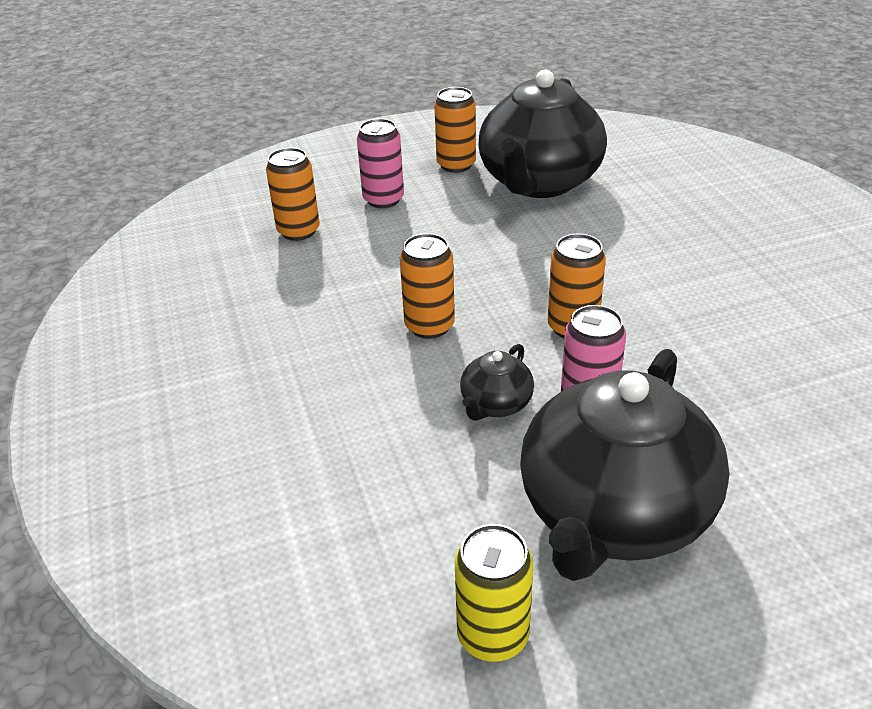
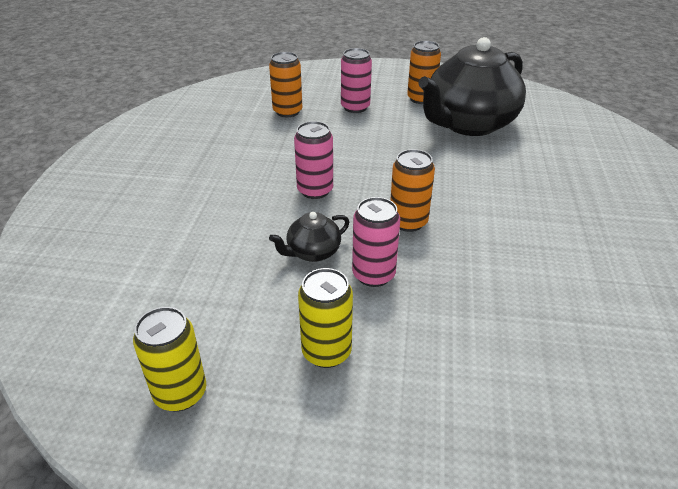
camera: 25 degrees right, 0 degrees up
(429, 326) = (315, 190): orange can -> pink can
(614, 514) = (326, 352): black teapot -> yellow can

